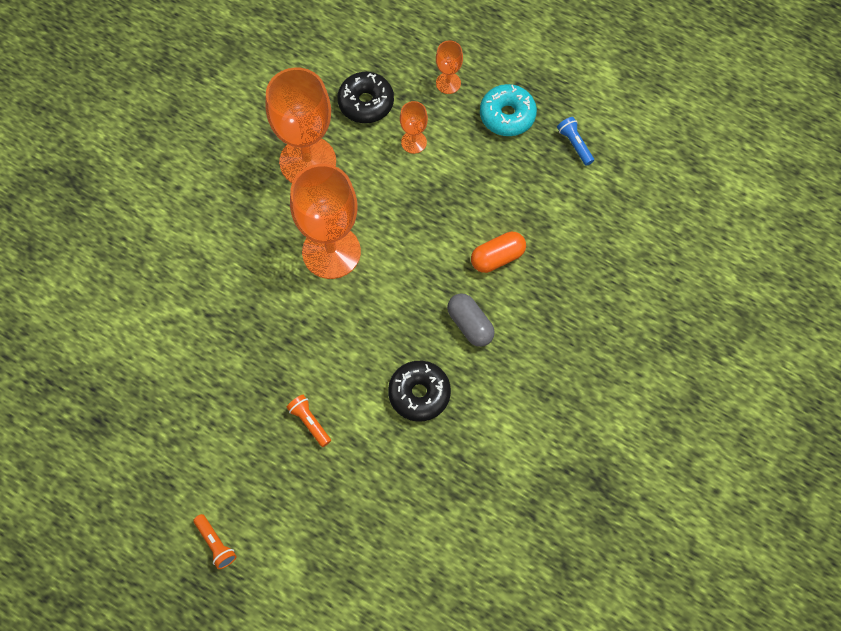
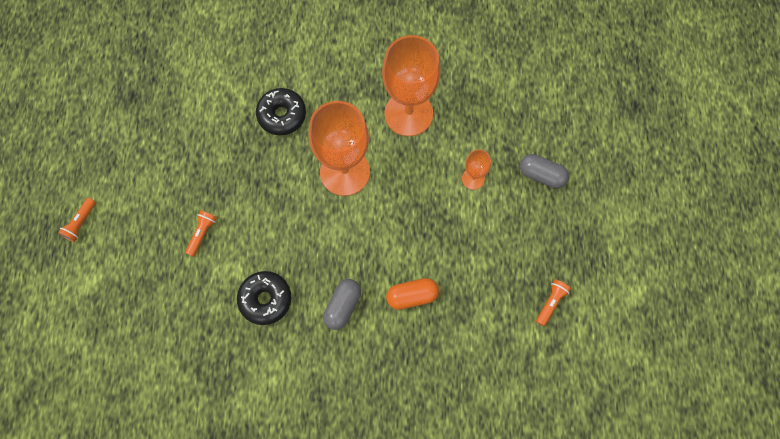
camera: 60 degrees right, 5 degrees up
(366, 103) = (484, 126): black donut -> black donut (282, 115)
(448, 83) = (541, 175): orange goblet -> grey capsule
(497, 257) = (412, 296): orange capsule -> orange capsule turned 45 degrees counterclockwise
(507, 115) = (542, 235): turquoise donut -> none
(574, 144) = (551, 302): blue flashlight -> orange flashlight

